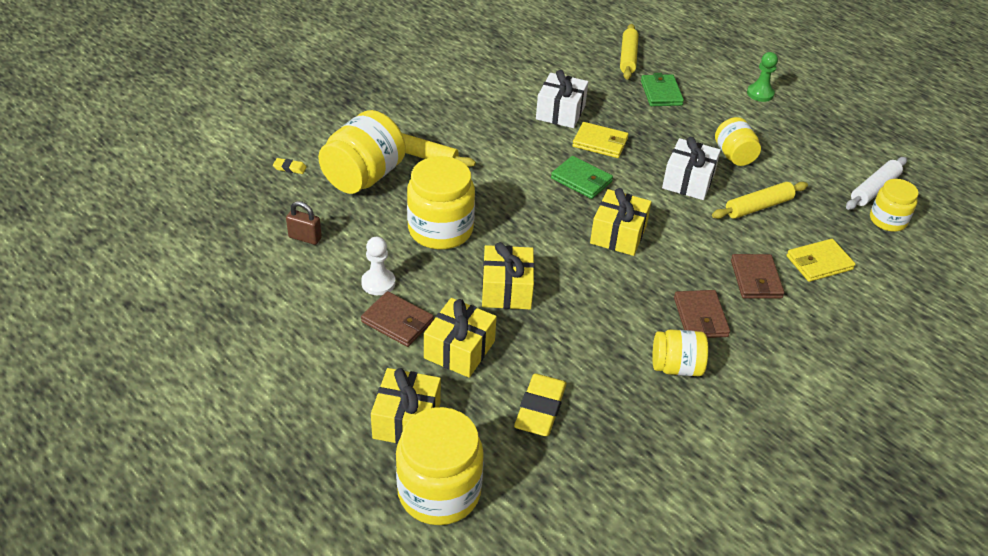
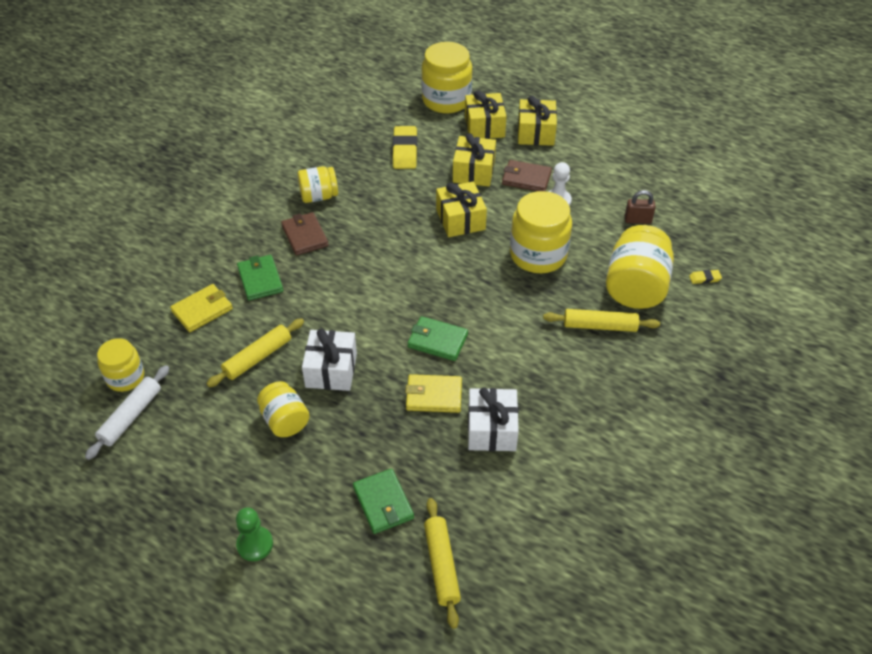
camera: 165 degrees right, 5 degrees up
(618, 234) = (386, 291): yellow gift -> yellow gift (535, 133)
(756, 279) = (260, 279): brown wallet -> green wallet

